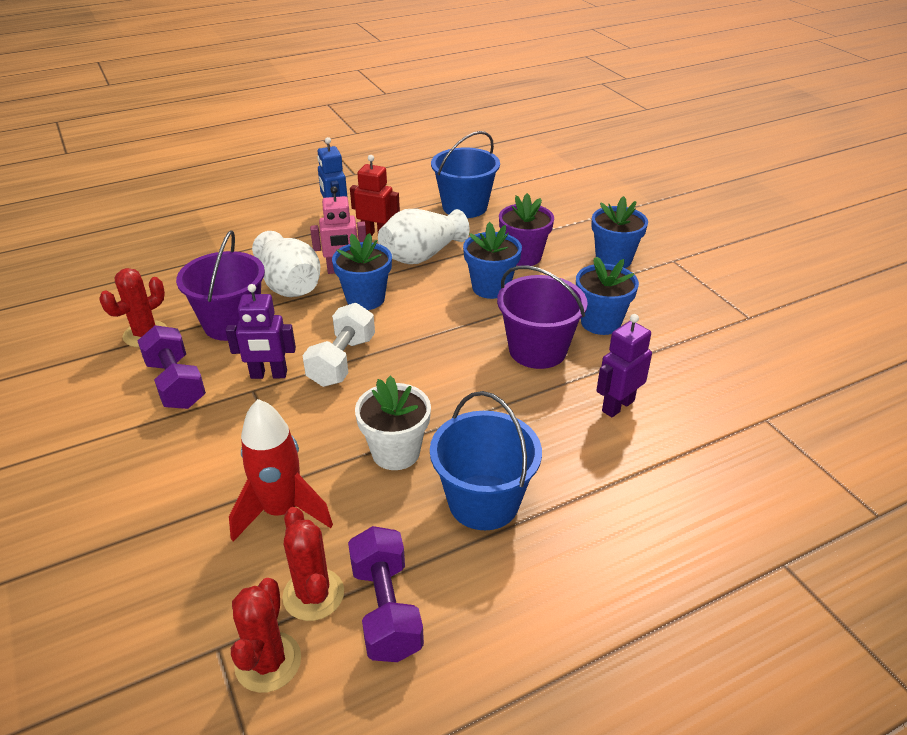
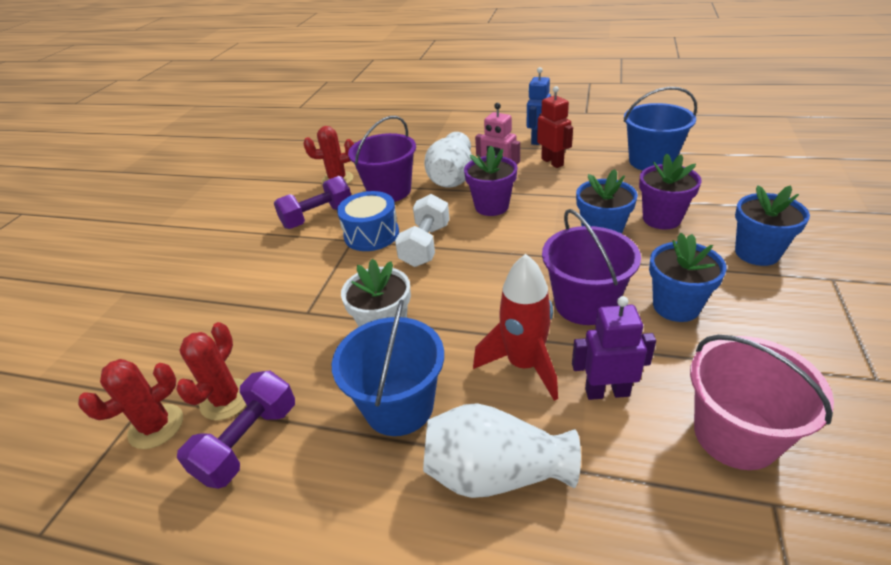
camera: 45 degrees right, 0 degrees up
(176, 384) = (318, 217): purple dumbbell -> purple dumbbell turned 45 degrees clockwise
(268, 375) = (371, 234): purple robot -> blue drum
(282, 511) = (275, 330): red rocket -> red rocket (524, 365)
(342, 361) = (425, 245): white dumbbell -> white dumbbell turned 45 degrees counterclockwise
(365, 299) = (491, 206): blue flower pot -> purple flower pot
(422, 256) = (570, 189): white vase -> white vase (495, 473)
(713, 391) = (735, 435): none -> pink bucket

